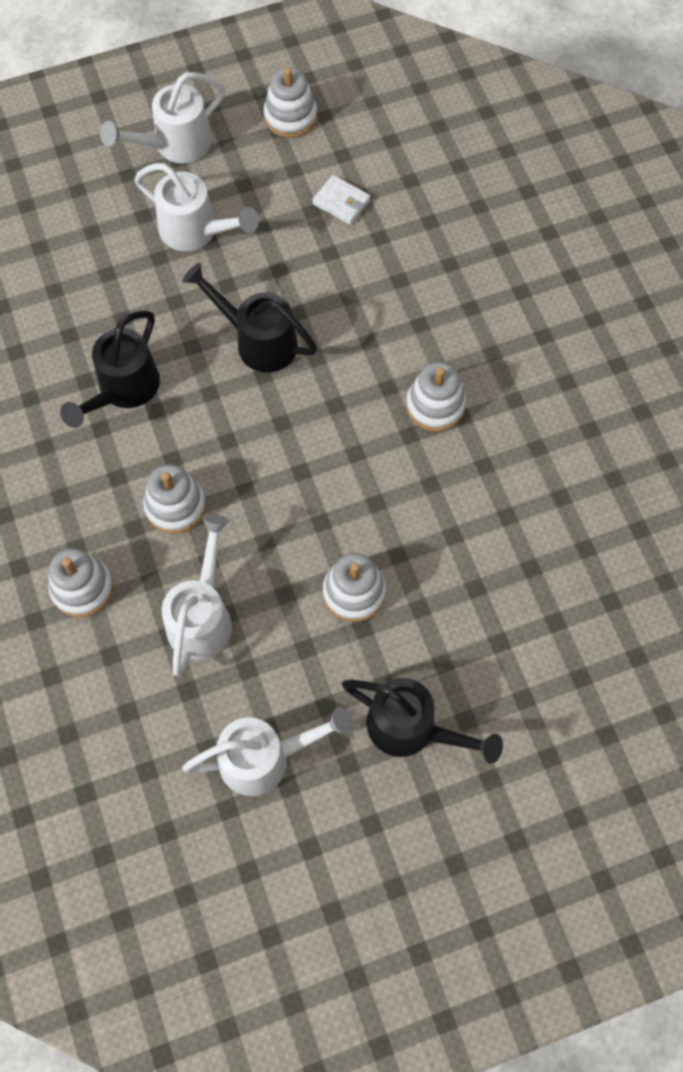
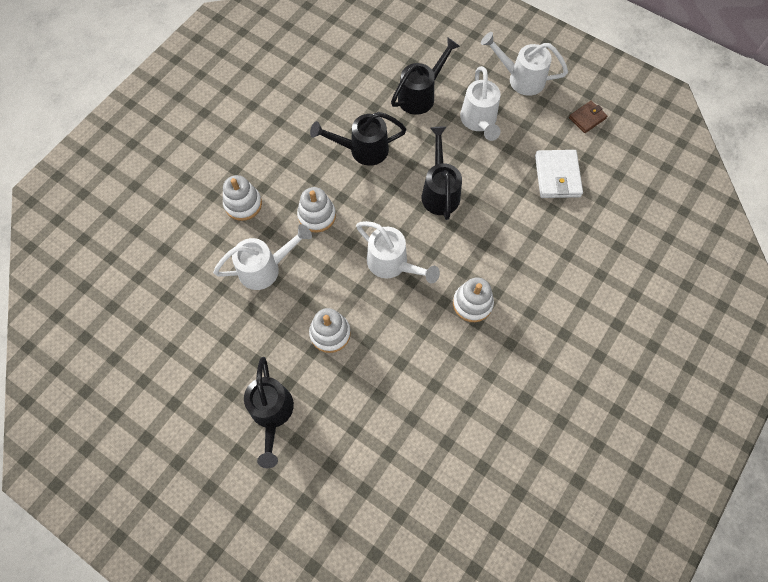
camera: 55 degrees right, 0 degrees up
(100, 270) = (420, 95): none -> black watering can
(265, 758) = (208, 349): white watering can -> white watering can (392, 264)
(290, 117) = (587, 118): white stacking toy -> brown wallet
(341, 202) = (557, 176): white wallet -> white wallet, size x1.63

